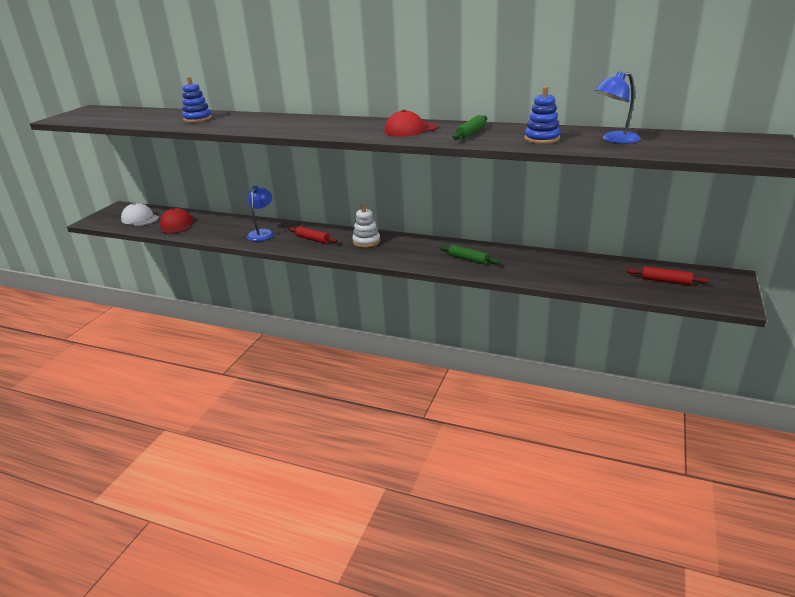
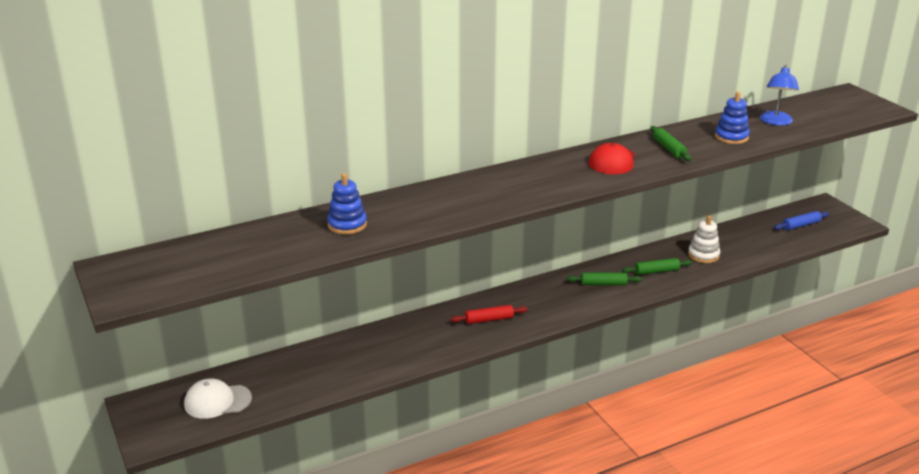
camera: 50 degrees left, 0 degrees up
(176, 225) = (292, 383): red cap -> none
(262, 233) = (421, 339): blue lamp -> none
(366, 241) = (543, 296): white stacking toy -> white stacking toy (703, 255)
(417, 251) = (603, 284): none -> green rolling pin
(665, 281) = (801, 225): red rolling pin -> blue rolling pin

